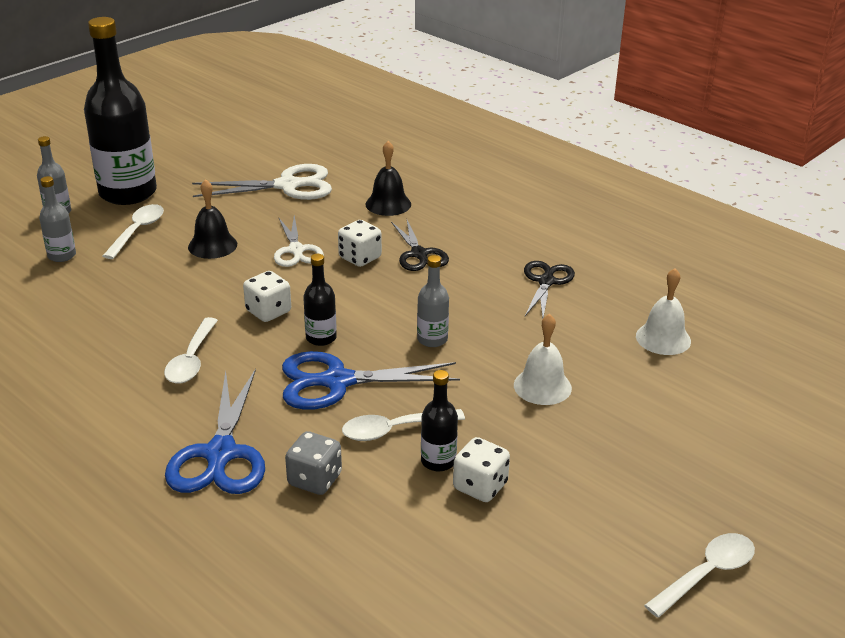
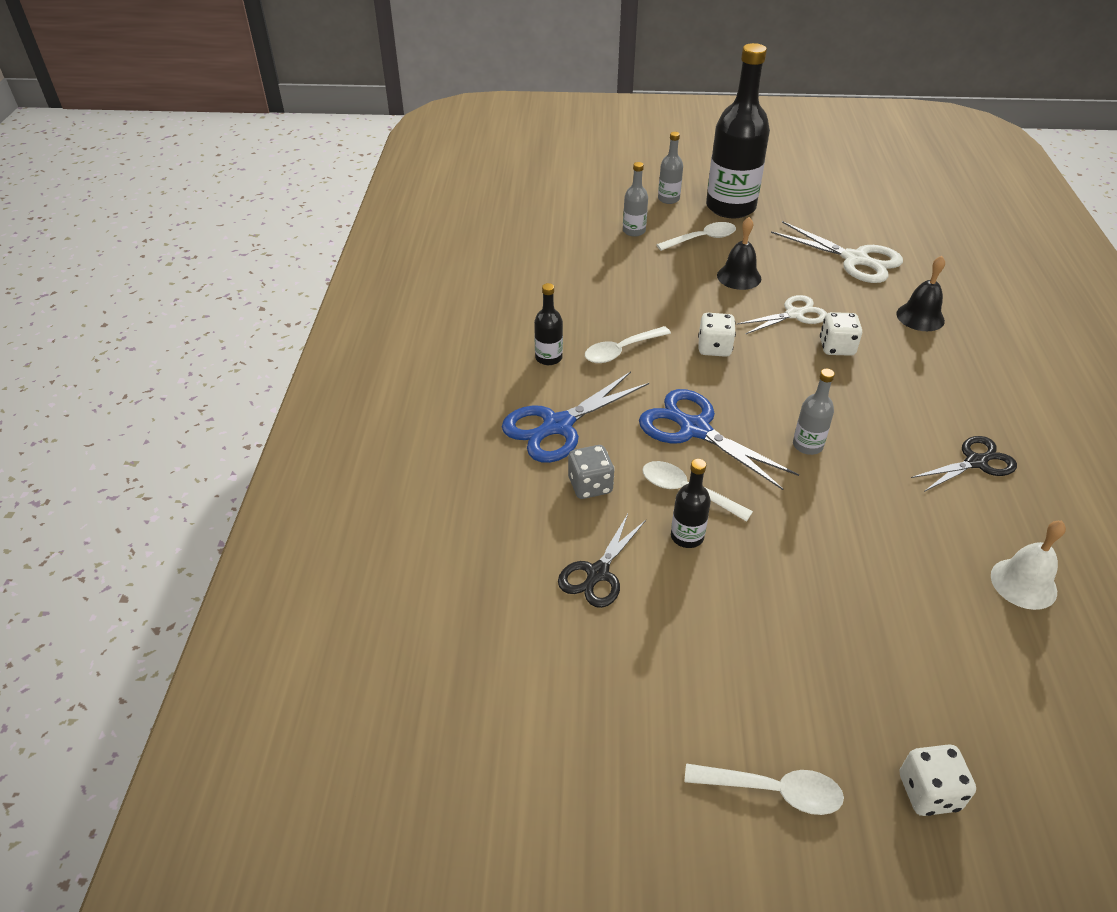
camera: 50 degrees right, 10 degrees up
(296, 250) = (794, 314): white scissors -> white scissors turned 150 degrees counterclockwise
(321, 338) = (725, 390): black bottle -> black bottle (548, 358)
(419, 254) = (890, 373): black scissors -> black scissors (597, 574)
(480, 486) = (691, 577): white dice -> white dice (928, 792)
(542, 386) = (847, 542): white bell -> none

